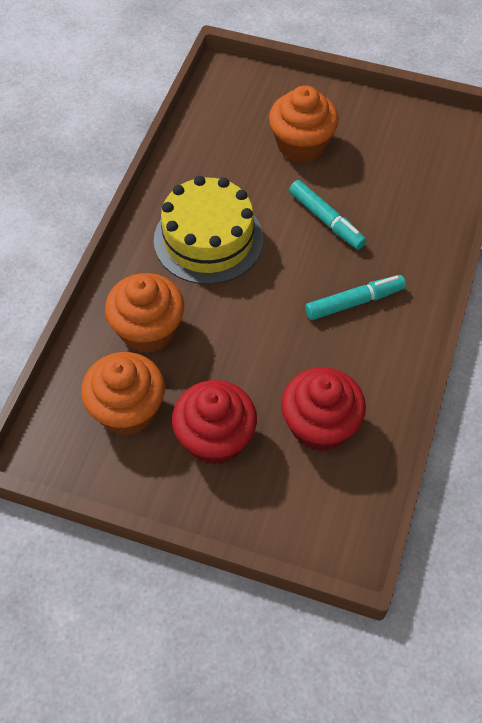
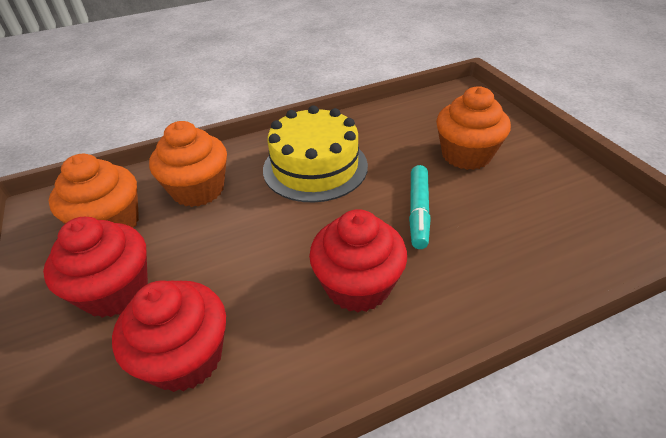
camera: 50 degrees right, 15 degrees down
(354, 302) = (358, 285): turquoise marker -> red cupcake

